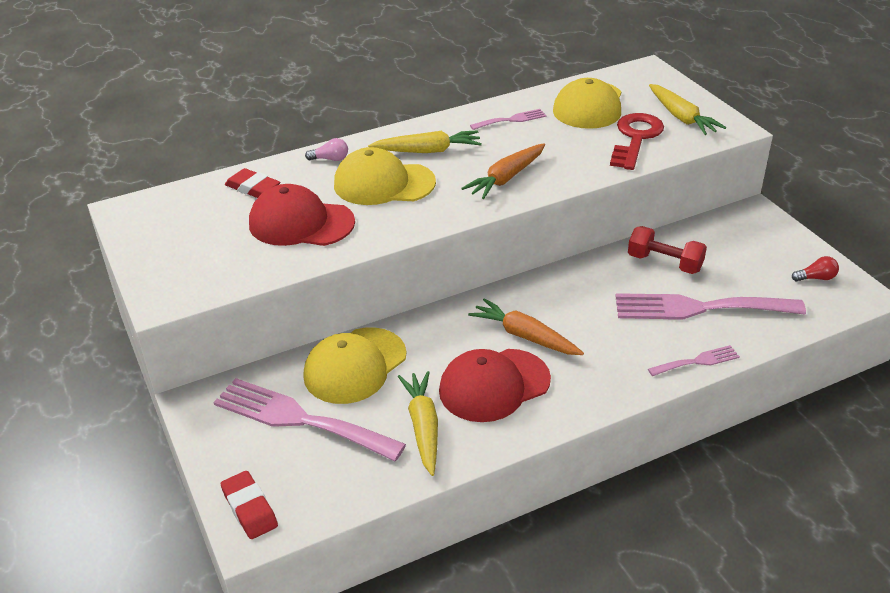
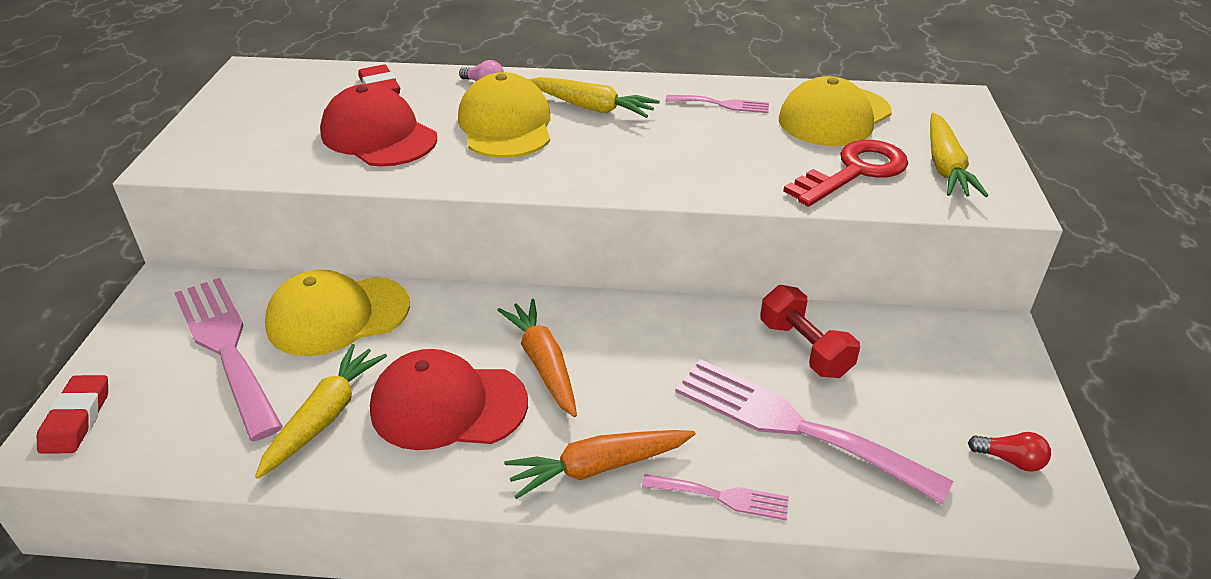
camera: 30 degrees right, 0 degrees up
(383, 183) = (505, 125): yellow cap -> yellow cap turned 45 degrees clockwise
(506, 178) = (642, 164): orange carrot -> orange carrot (598, 467)

